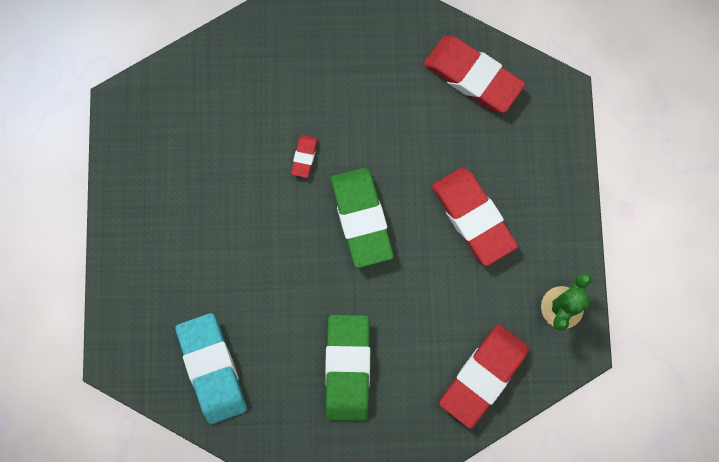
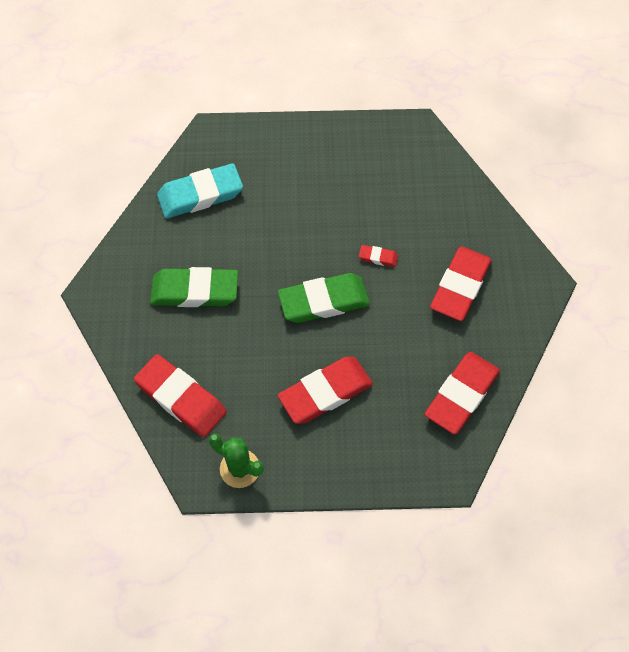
camera: 90 degrees right, 15 degrees down
(343, 69) = (460, 286): none -> red eraser

